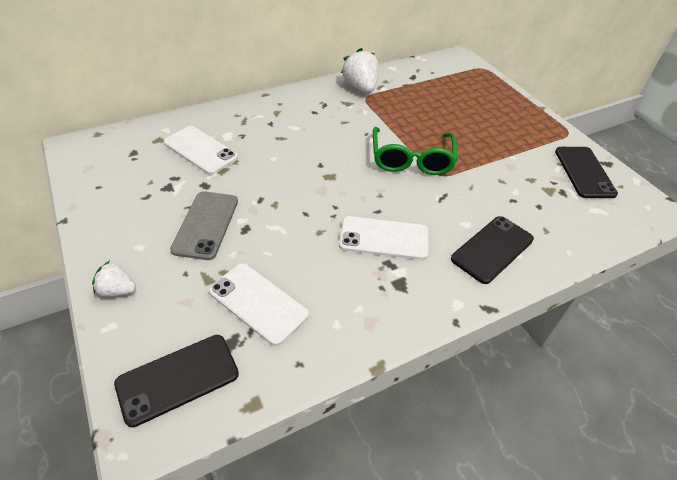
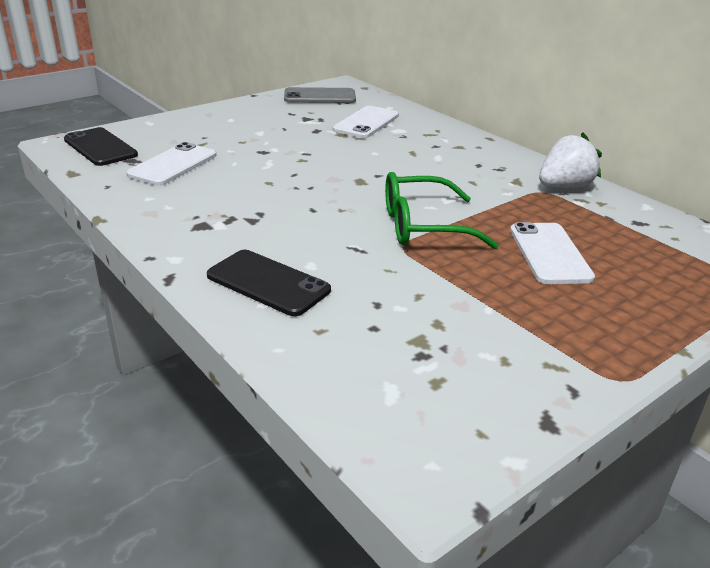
camera: 80 degrees right, 15 degrees down
(117, 290) = (184, 119): white strawberry -> none
(206, 225) = (263, 137): grey phone -> grey phone (319, 96)
(383, 238) = (268, 214): white phone -> white phone (549, 253)
(584, 172) = (495, 386): black phone -> none

